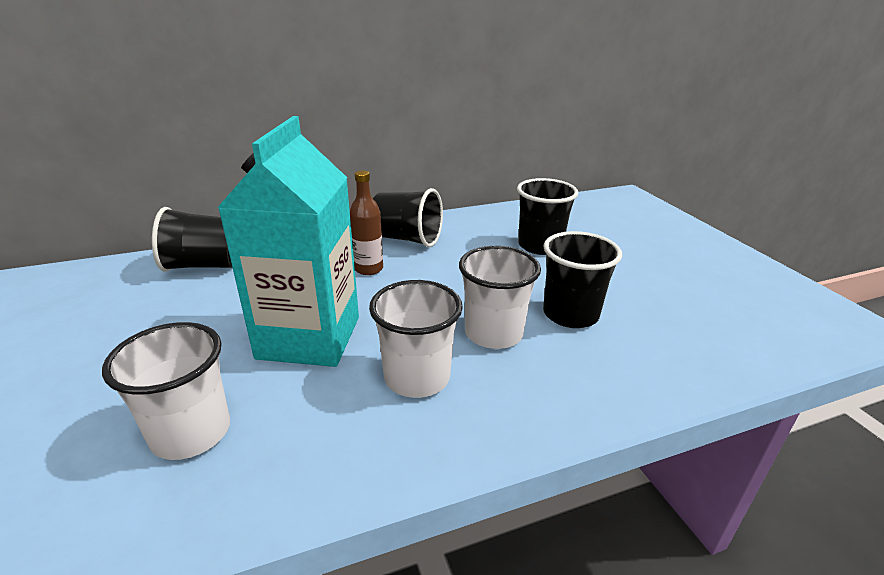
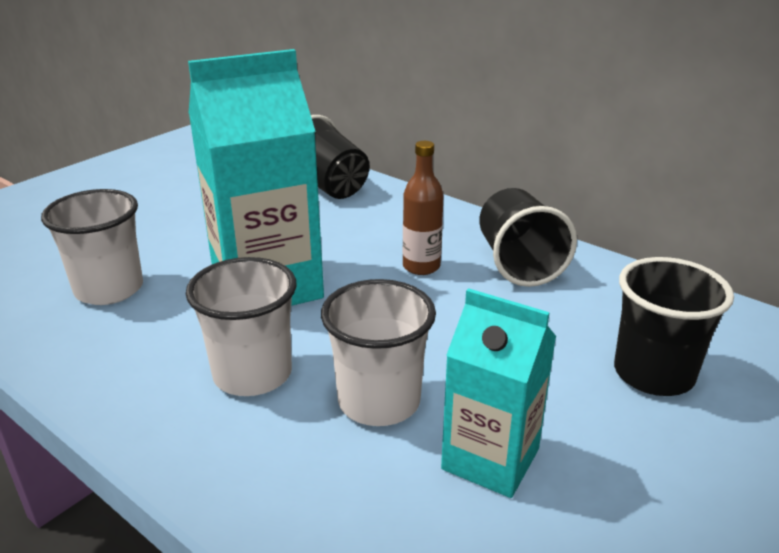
camera: 60 degrees right, 0 degrees up
(570, 314) = (490, 459): black cup -> turquoise carton

